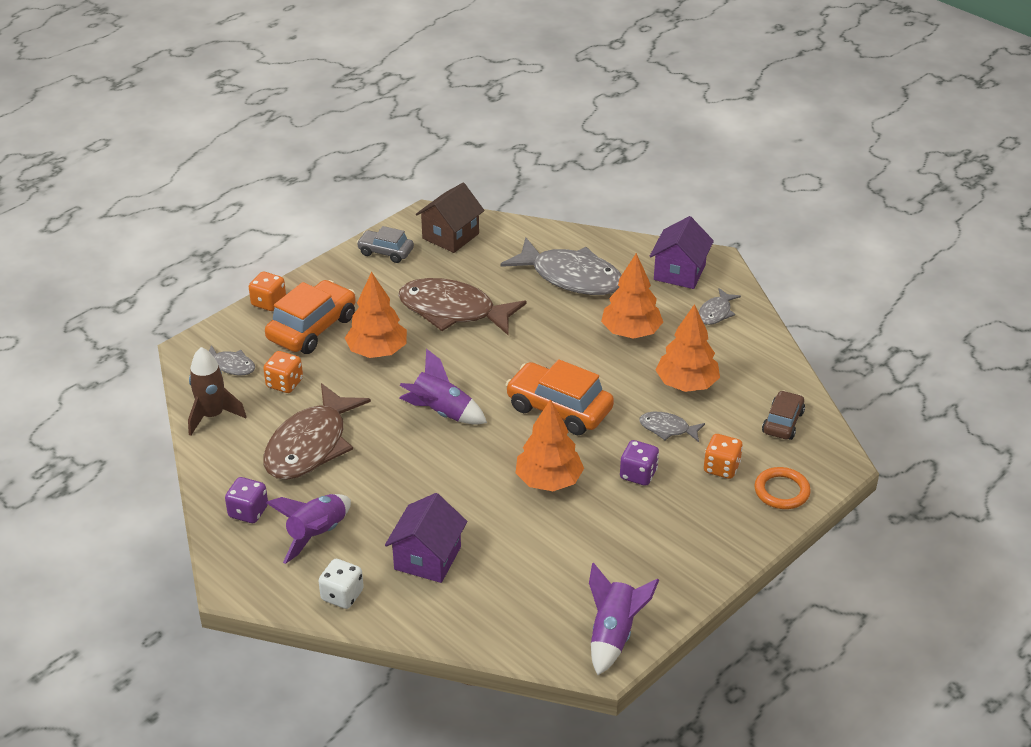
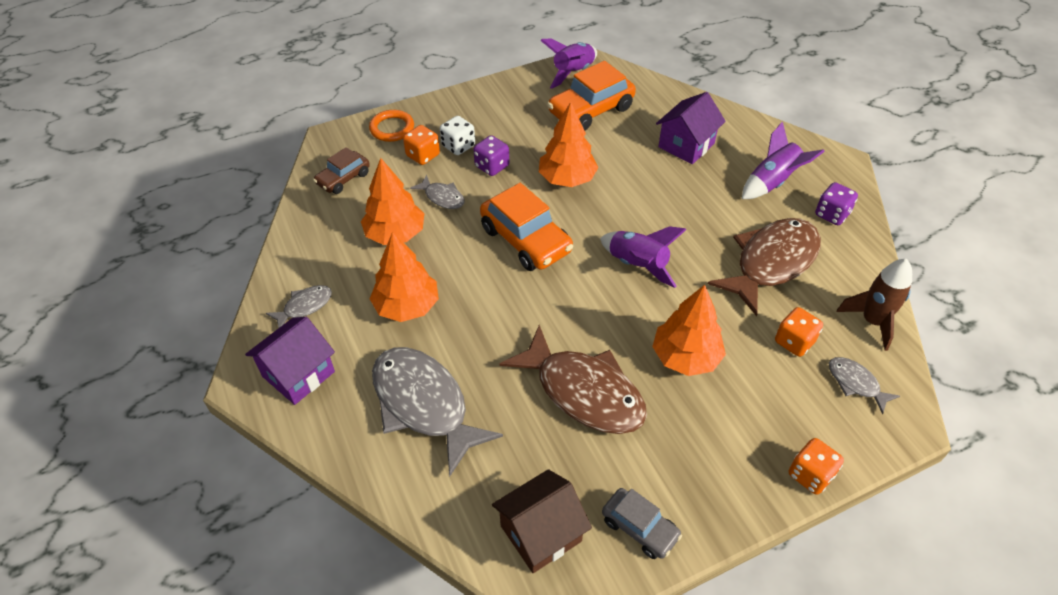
camera: 160 degrees left, 10 degrees up
(312, 328) = (757, 413): orange car -> orange car (591, 110)
(342, 595) = (757, 135): white dice -> white dice (458, 146)

